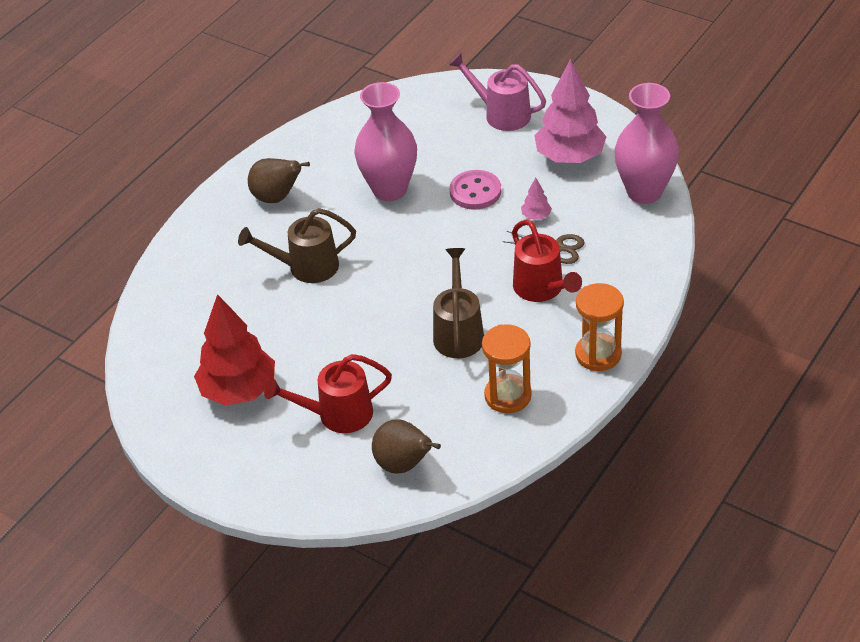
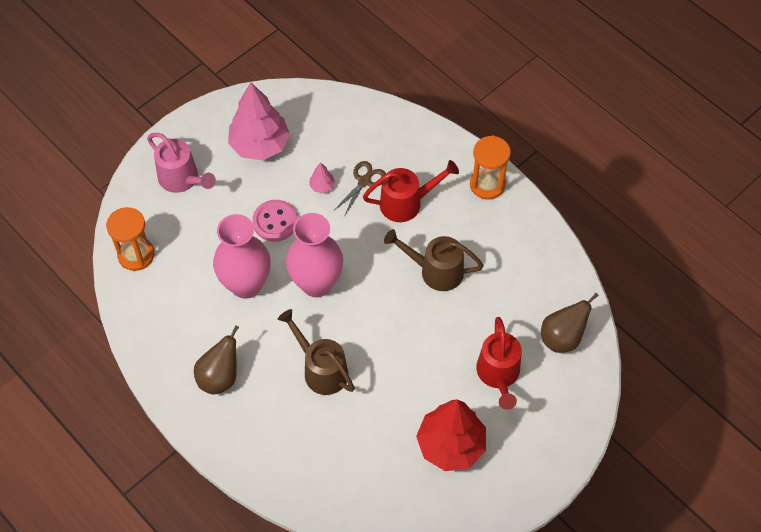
camera: 80 degrees left, 15 degrees up
(305, 267) = (320, 369): brown watering can -> brown watering can turned 135 degrees clockwise
(501, 114) = (183, 179): pink watering can -> pink watering can turned 90 degrees counterclockwise
(508, 396) = (512, 253): orange hourglass -> orange hourglass (136, 255)
(644, 192) = (322, 107): pink vase -> pink vase (316, 283)

